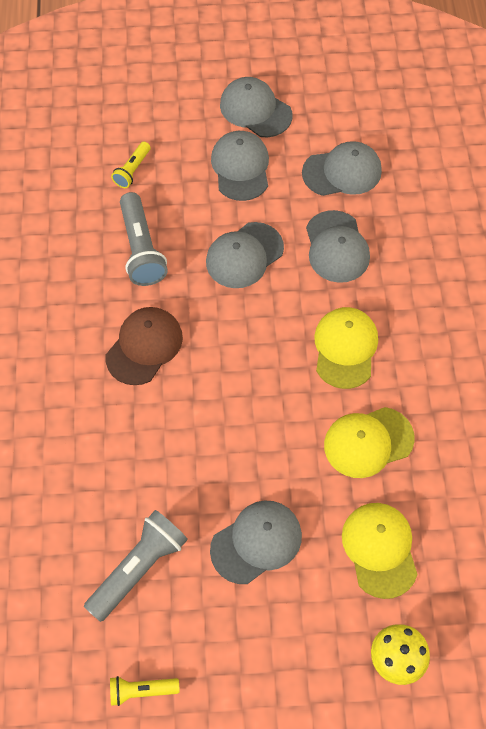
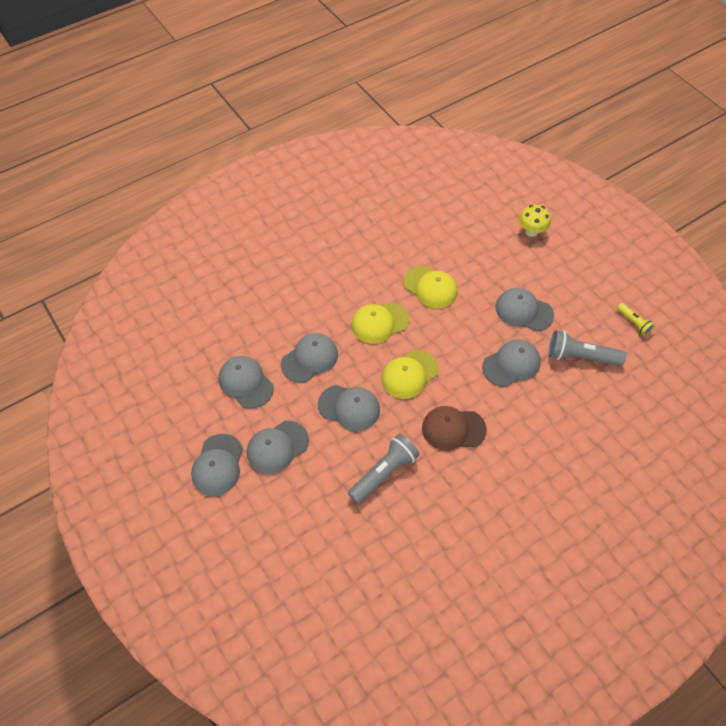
camera: 120 degrees left, 5 degrees down
(132, 170) = (321, 519): yellow flashlight -> none
(185, 469) = (511, 364): none -> grey cap
(380, 549) = (485, 258): yellow cap -> yellow cap (409, 374)

